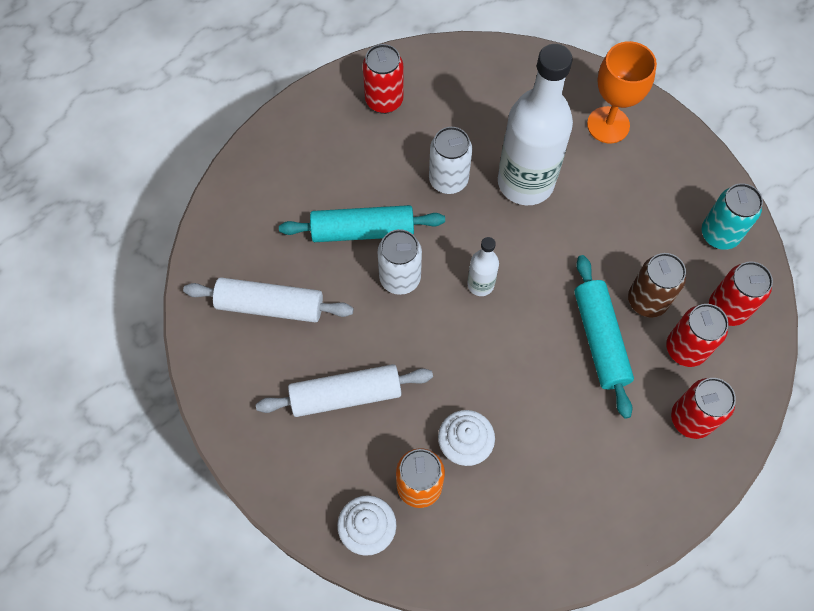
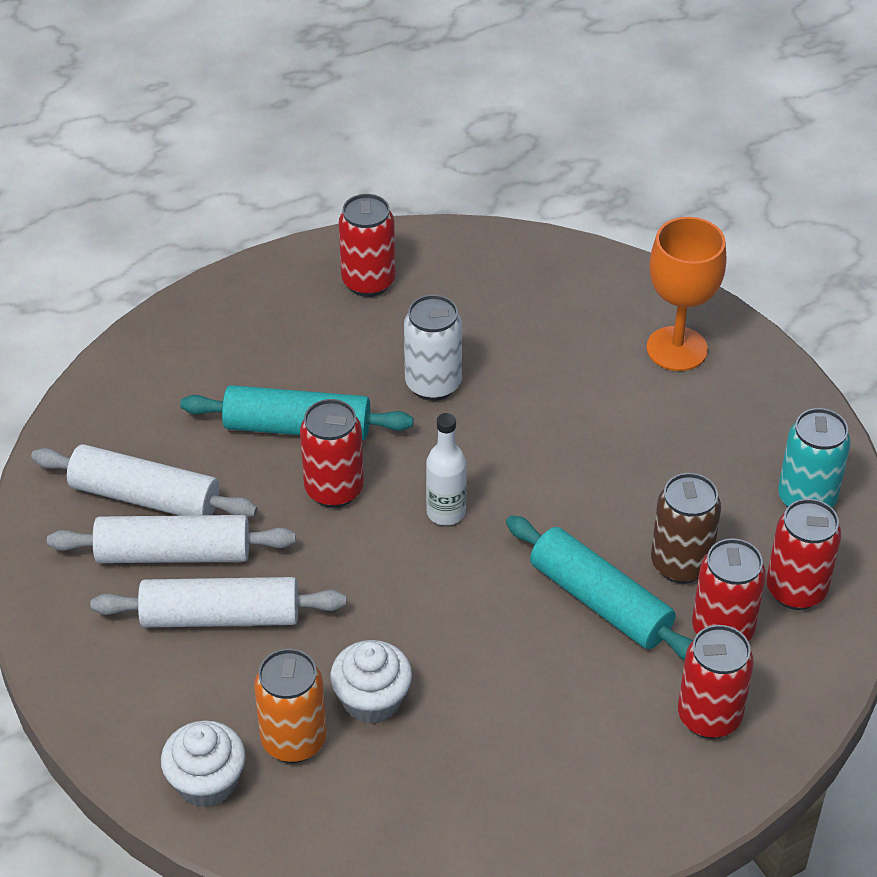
camera: 10 degrees right, 20 degrees down
(301, 349) = (173, 553): none -> white rolling pin
(400, 278) = (334, 490): white can -> red can
(525, 182) = (541, 401): white bottle -> none
(600, 339) = (600, 601): turquoise rolling pin -> turquoise rolling pin turned 45 degrees counterclockwise

